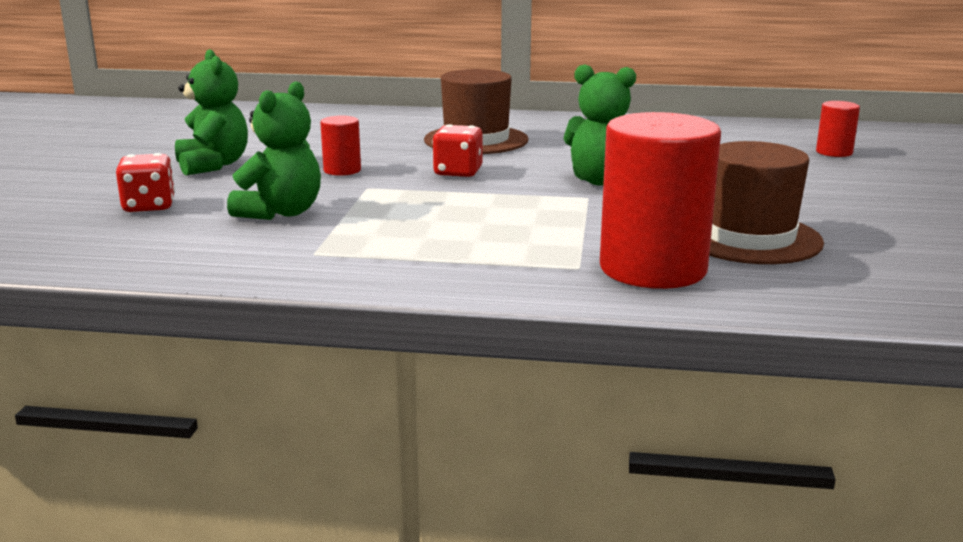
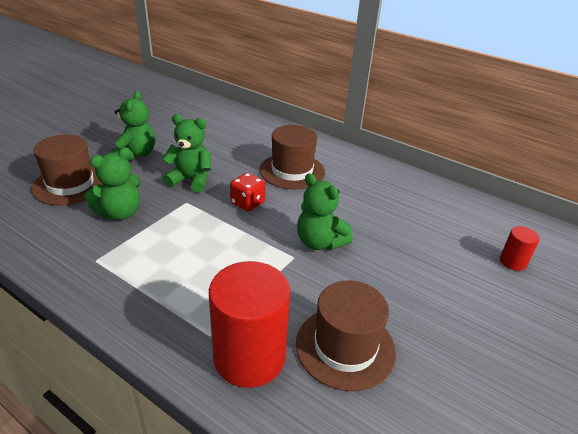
camera: 25 degrees right, 15 degrees up
(149, 206) = (70, 184): red dice -> brown hat
(342, 170) = (191, 180): red cylinder -> green teddy bear

